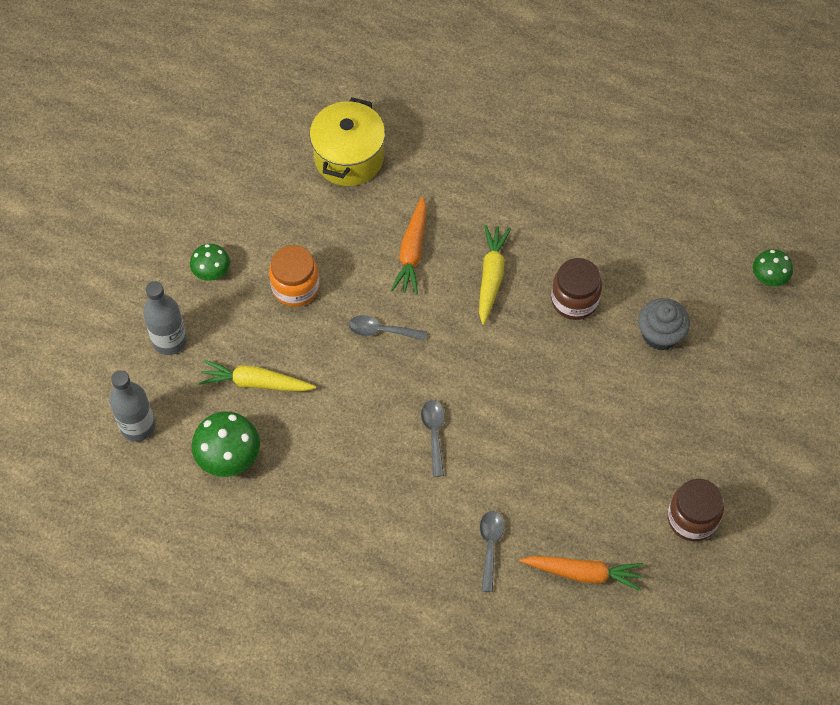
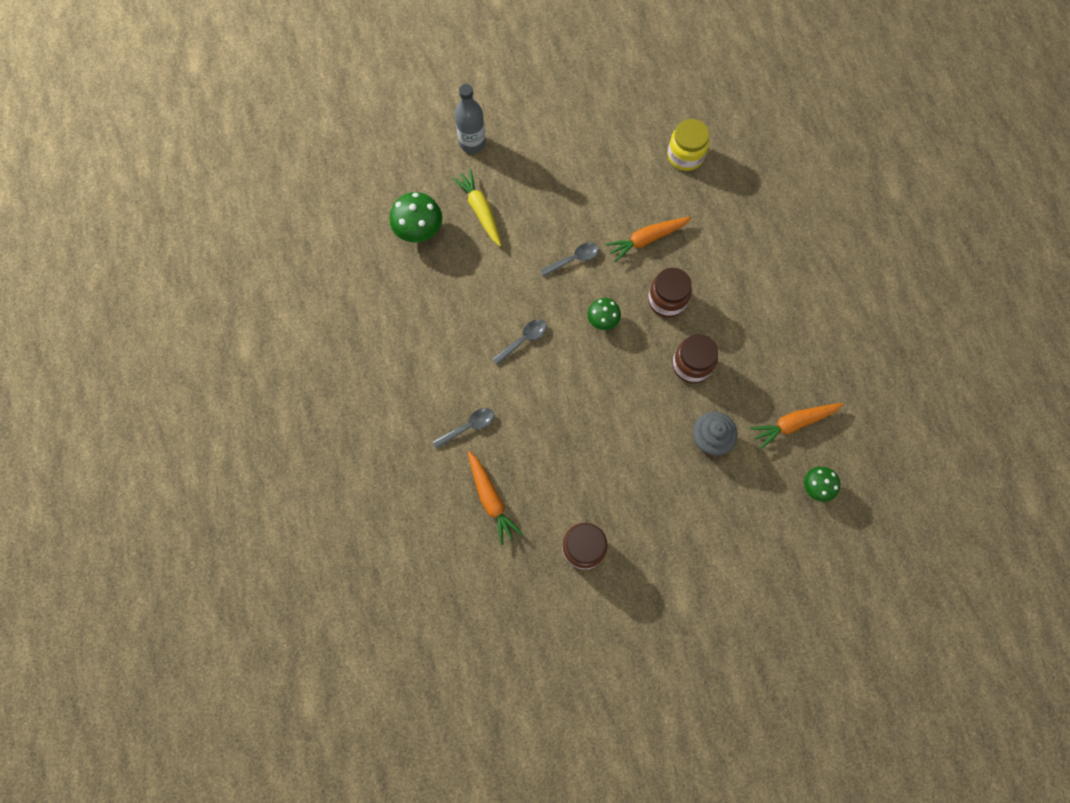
camera: 55 degrees right, 10 degrees up
(138, 426) = (402, 165): grey bottle -> none
(211, 271) = (538, 133): green mushroom -> green mushroom (603, 319)
(295, 287) = (565, 188): orange jar -> none
(349, 158) = (685, 156): yellow pot -> yellow jar
(381, 331) = (574, 259): grey spoon -> grey spoon turned 90 degrees clockwise
(491, 277) = (667, 300): yellow carrot -> brown jar
(695, 254) = (793, 423): none -> orange carrot

